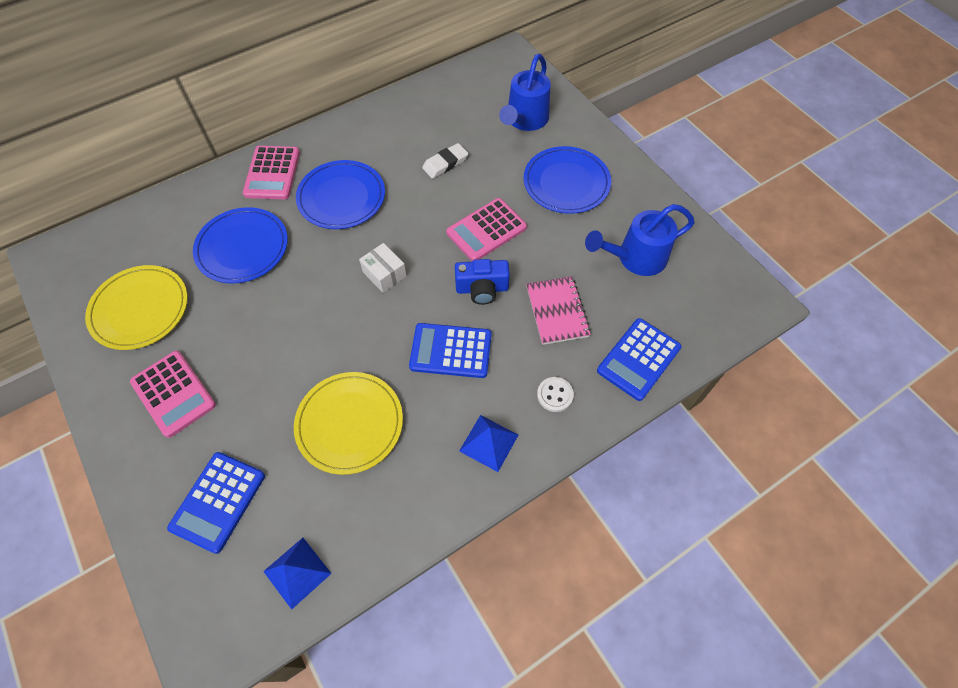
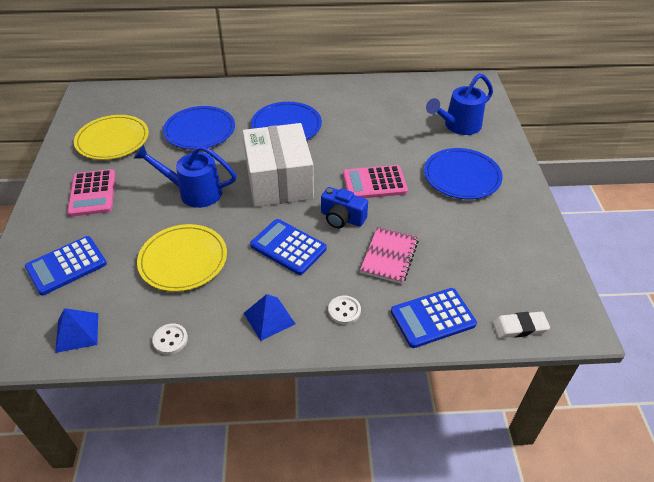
camera: 30 degrees right, 15 degrees down
(272, 173) = (252, 96): pink calculator -> none
(384, 274) = (279, 181): white box -> white box, size x2.38
(406, 522) = (170, 340): none -> white button
(445, 163) = (376, 131): white eraser -> white eraser (519, 327)
(635, 258) = (483, 247): blue watering can -> blue watering can (194, 192)

